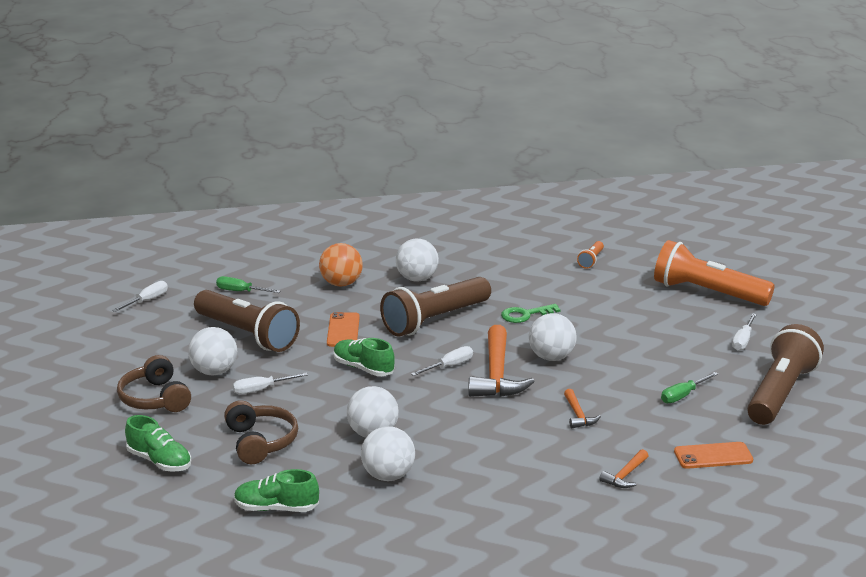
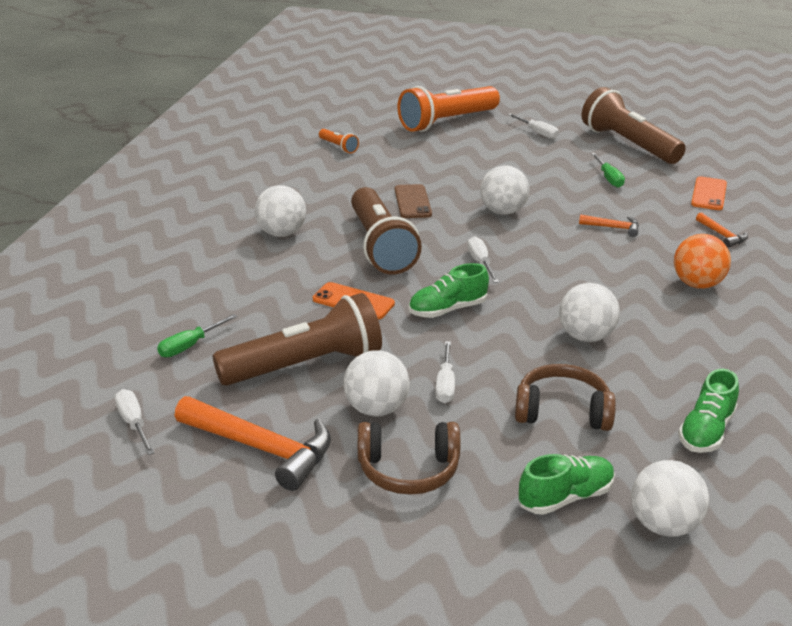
camera: 65 degrees left, 5 degrees up
(341, 284) = (244, 277): orange ball -> orange ball (697, 284)
(388, 476) = (671, 348): white ball -> white ball (663, 525)
(497, 375) = (515, 244): orange hammer -> orange hammer (262, 448)
(525, 315) = (412, 202): green key -> brown phone

